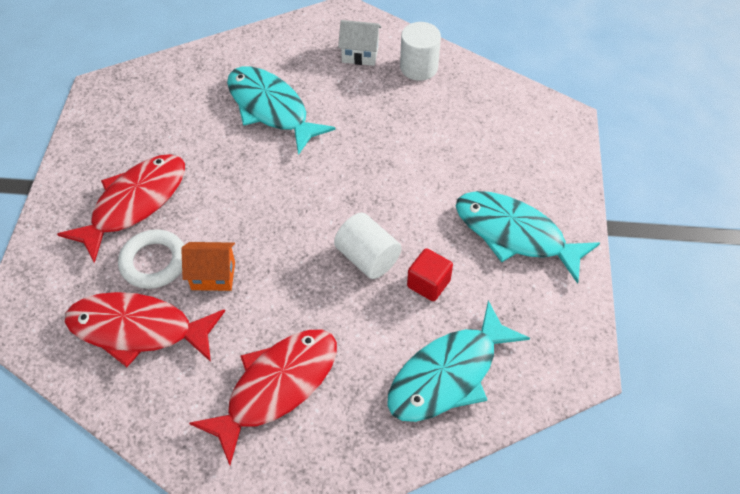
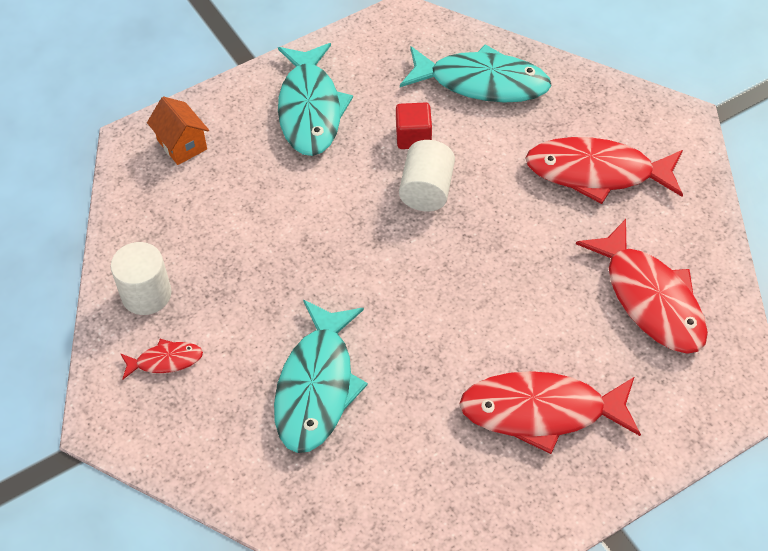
camera: 125 degrees left, 0 degrees up
(154, 262) = (582, 341): white ring -> none
(213, 276) = (550, 285): orange house -> orange house (182, 144)
(360, 54) = (165, 361): white house -> red fish

